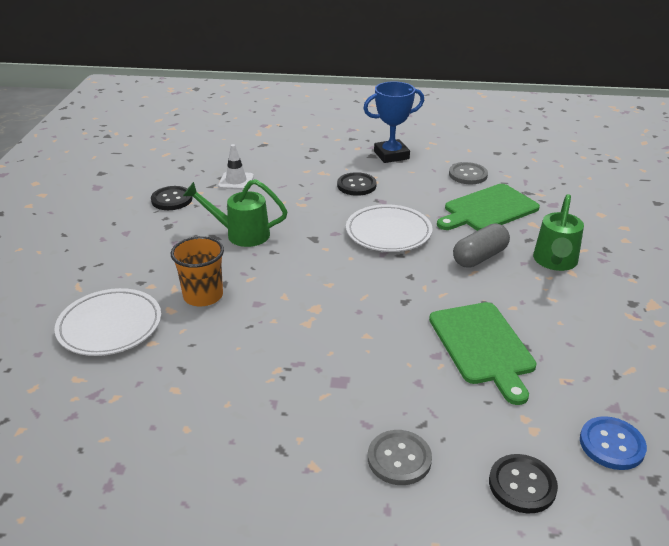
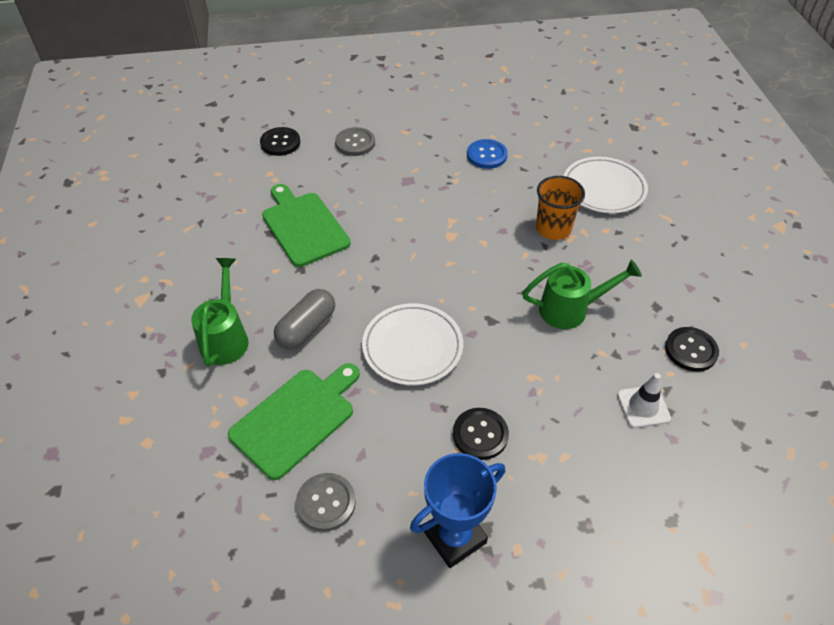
camera: 165 degrees right, 15 degrees up
(611, 444) = (219, 173): blue button -> blue button (487, 155)

